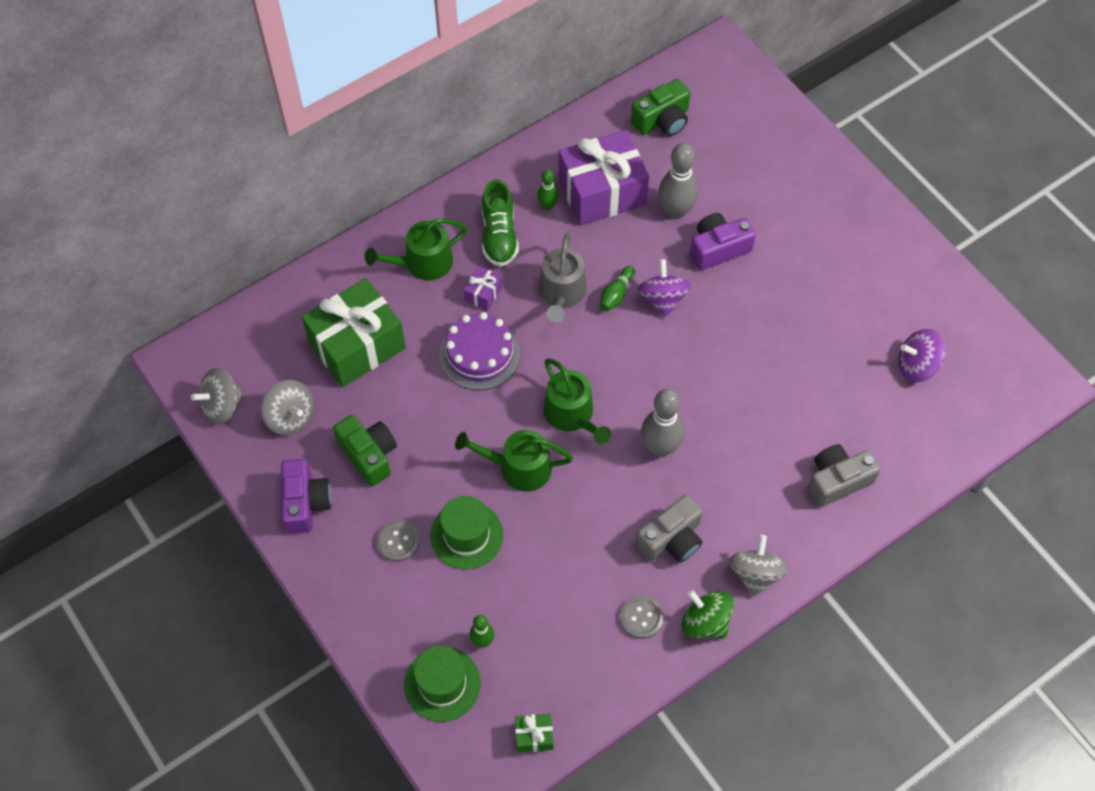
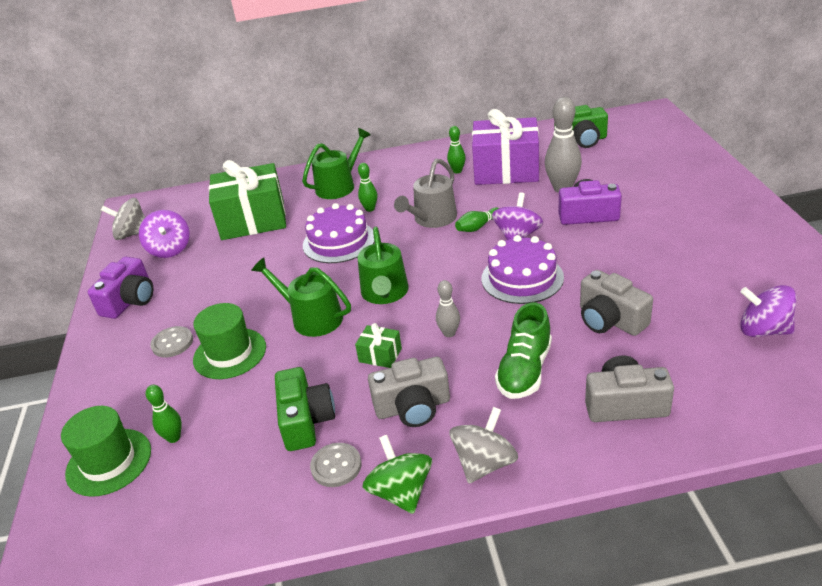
camera: 30 degrees right, 25 degrees down
(290, 417) = (170, 249): grey spinning top -> purple spinning top
(369, 455) = (203, 282): green camera -> green camera (306, 421)
(423, 263) = (339, 186): green watering can -> green watering can turned 135 degrees clockwise
(483, 294) = (370, 209): purple gift -> green bowling pin
(499, 235) = (407, 181): green shoe -> green shoe (524, 370)
(534, 736) = (148, 540): green gift -> green gift (380, 355)
(660, 447) = (449, 333): grey bowling pin -> grey bowling pin, size x0.54
(693, 357) = (522, 278): none -> purple cake
(792, 389) = (610, 320): none -> grey camera

